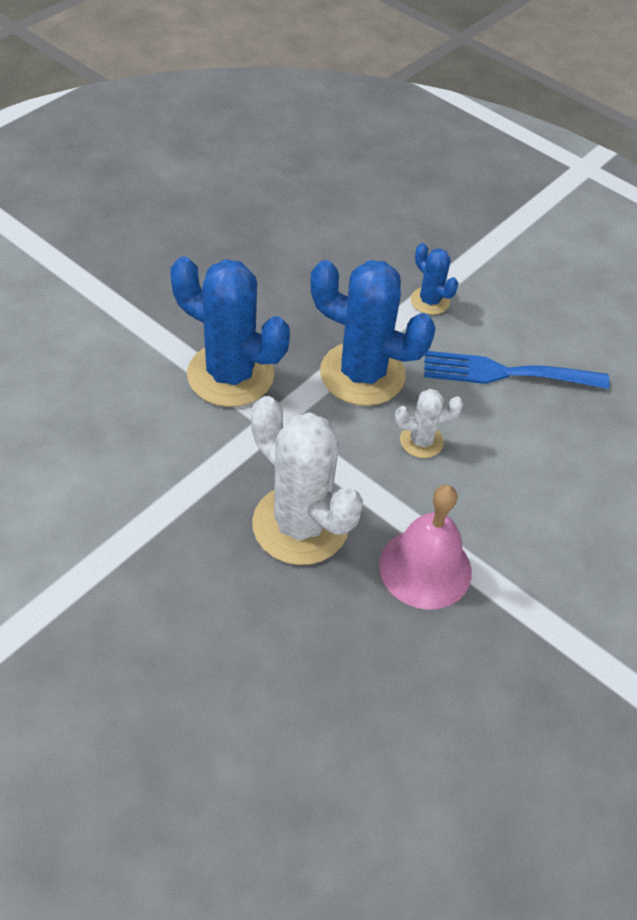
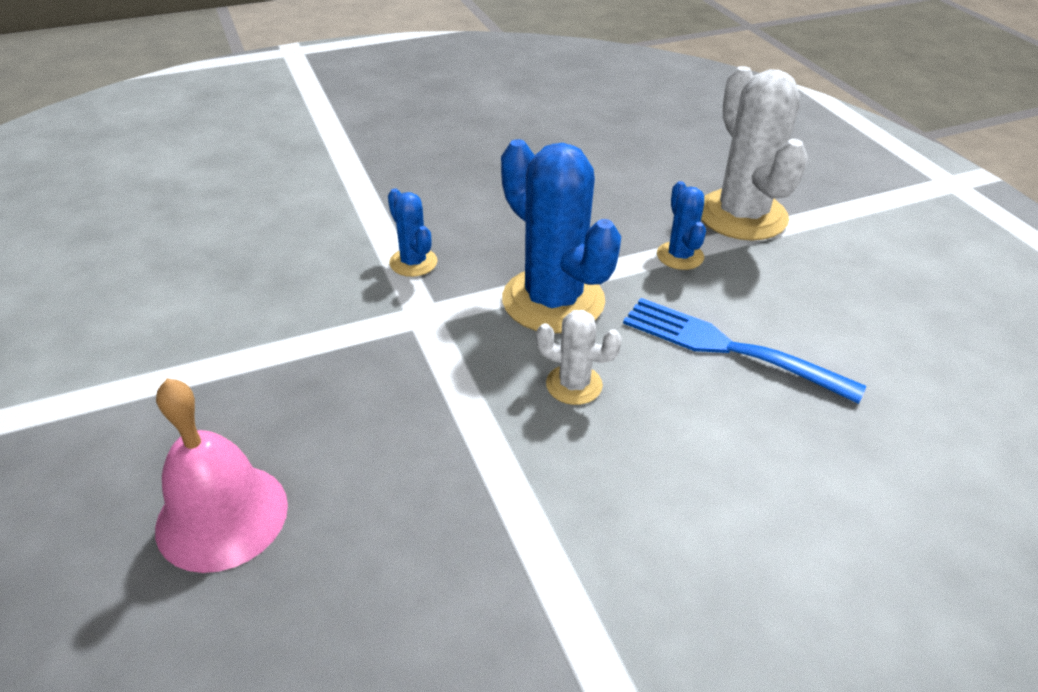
camera: 30 degrees right, 10 degrees down
(230, 375) = (413, 262): blue cactus -> blue cactus, size x0.49
(300, 525) = (369, 423): white cactus -> white cactus (742, 215)
(425, 568) = (478, 524): pink bell -> pink bell (222, 516)

